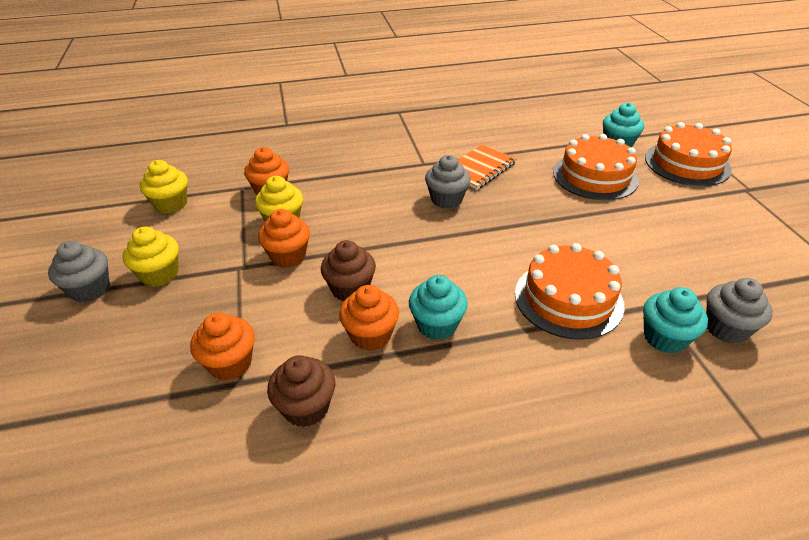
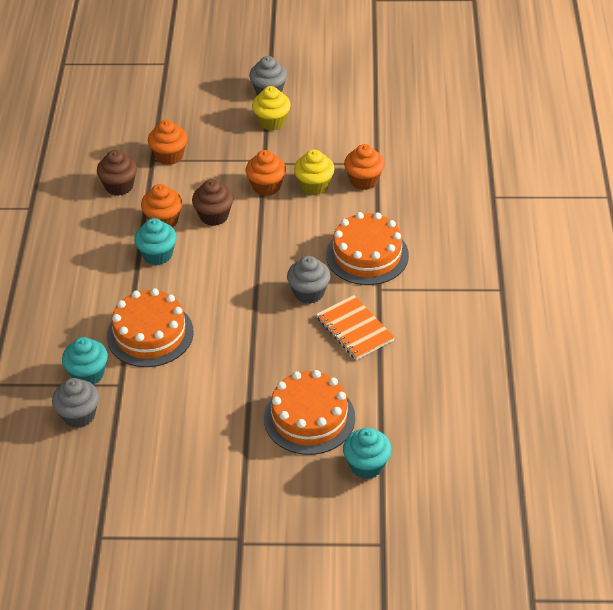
camera: 105 degrees right, 5 degrees up
(171, 204) = (363, 123): yellow cupcake -> none
(687, 163) = (306, 512): orange cake -> orange cake (367, 255)

